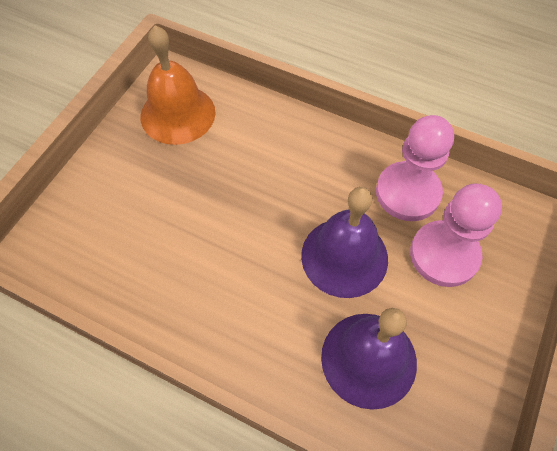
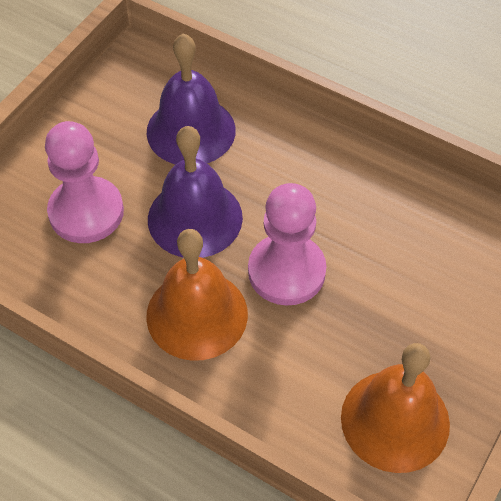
camera: 175 degrees left, 5 degrees down
(326, 173) = (197, 314): none -> orange bell
(407, 193) = (103, 282): pink pawn -> pink pawn (286, 271)

